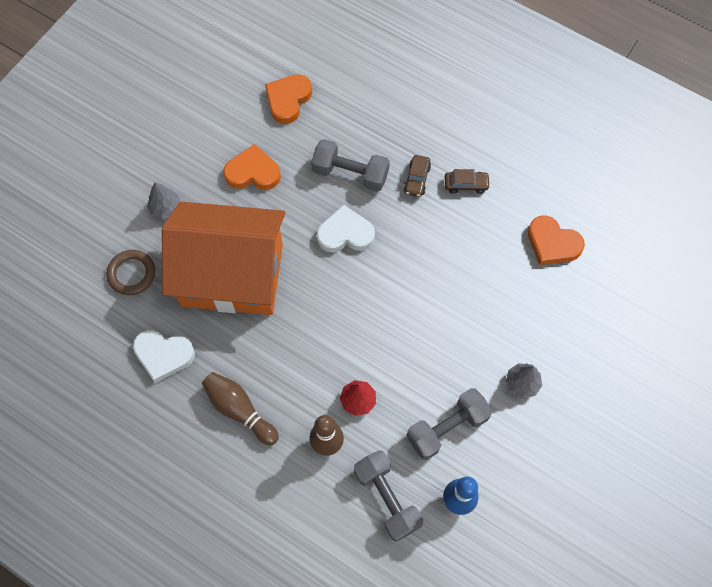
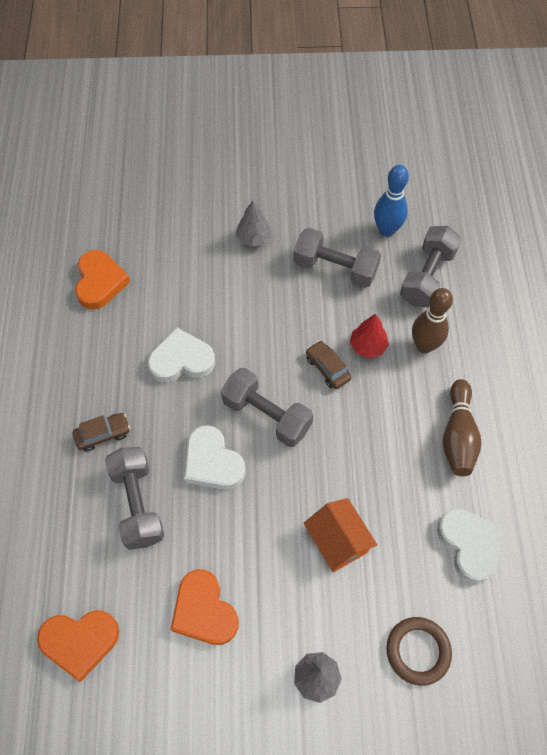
camera: 125 degrees left, 5 degrees down
(232, 275) = (337, 541): orange house -> orange house, size x0.42
(354, 290) = (267, 415): none -> grey dumbbell
(441, 260) = (181, 360): none -> white heart
(466, 184) = (80, 386): brown car -> brown car (327, 368)

